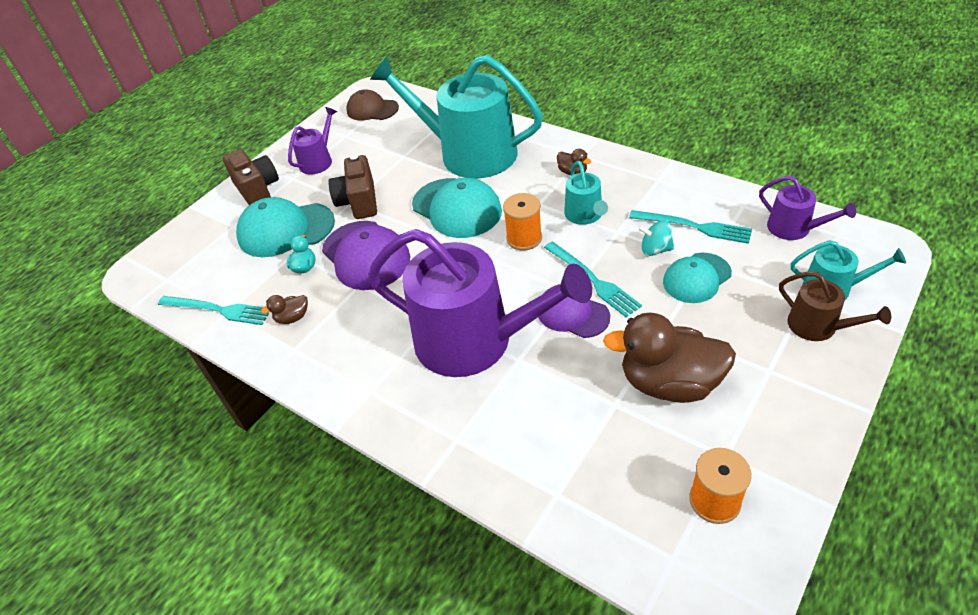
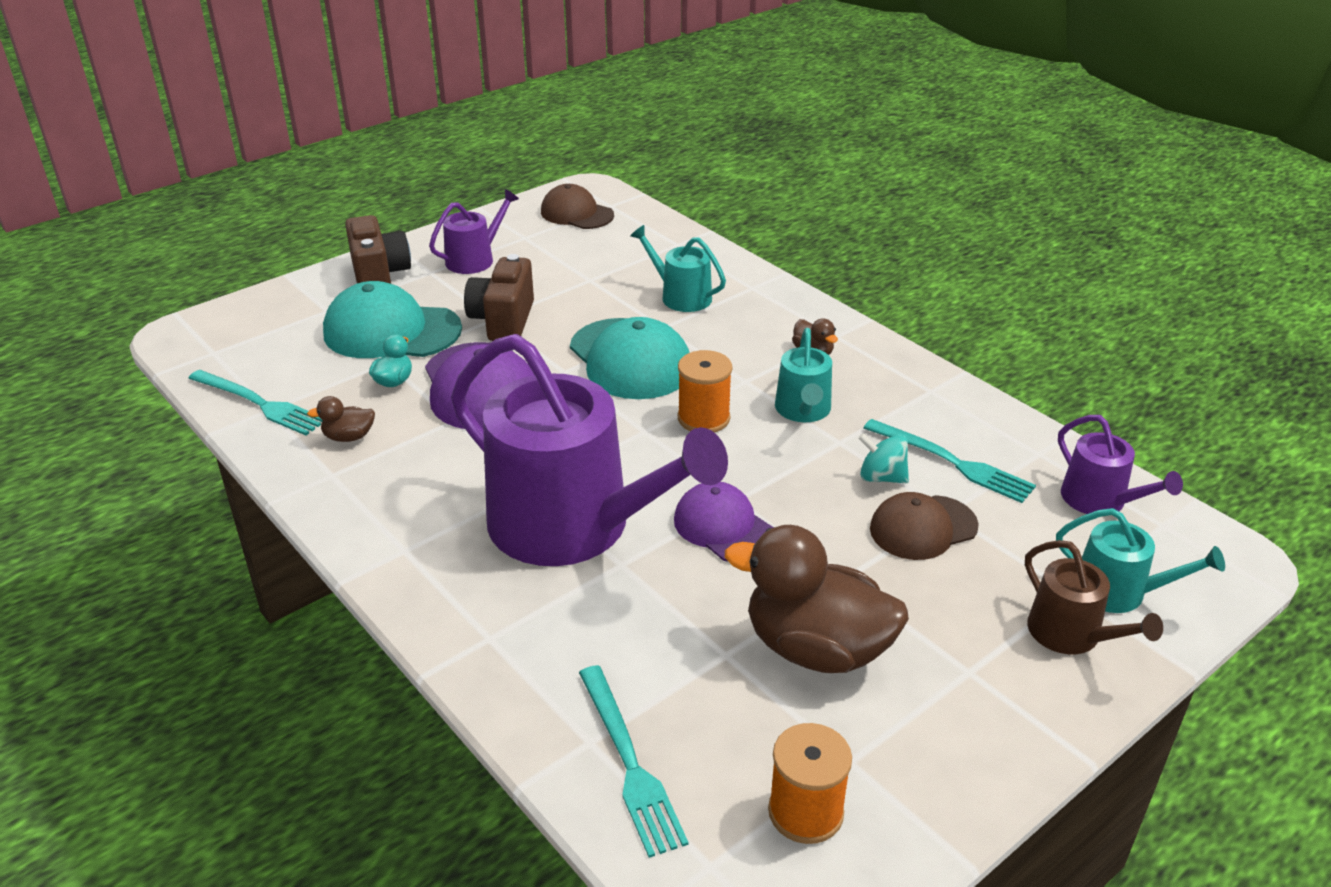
camera: 10 degrees right, 10 degrees down
(469, 153) = (681, 296): turquoise watering can -> turquoise watering can, size x0.45
(593, 280) = (773, 493): turquoise fork -> turquoise fork (629, 763)
(696, 278) = (923, 528): turquoise cap -> brown cap

